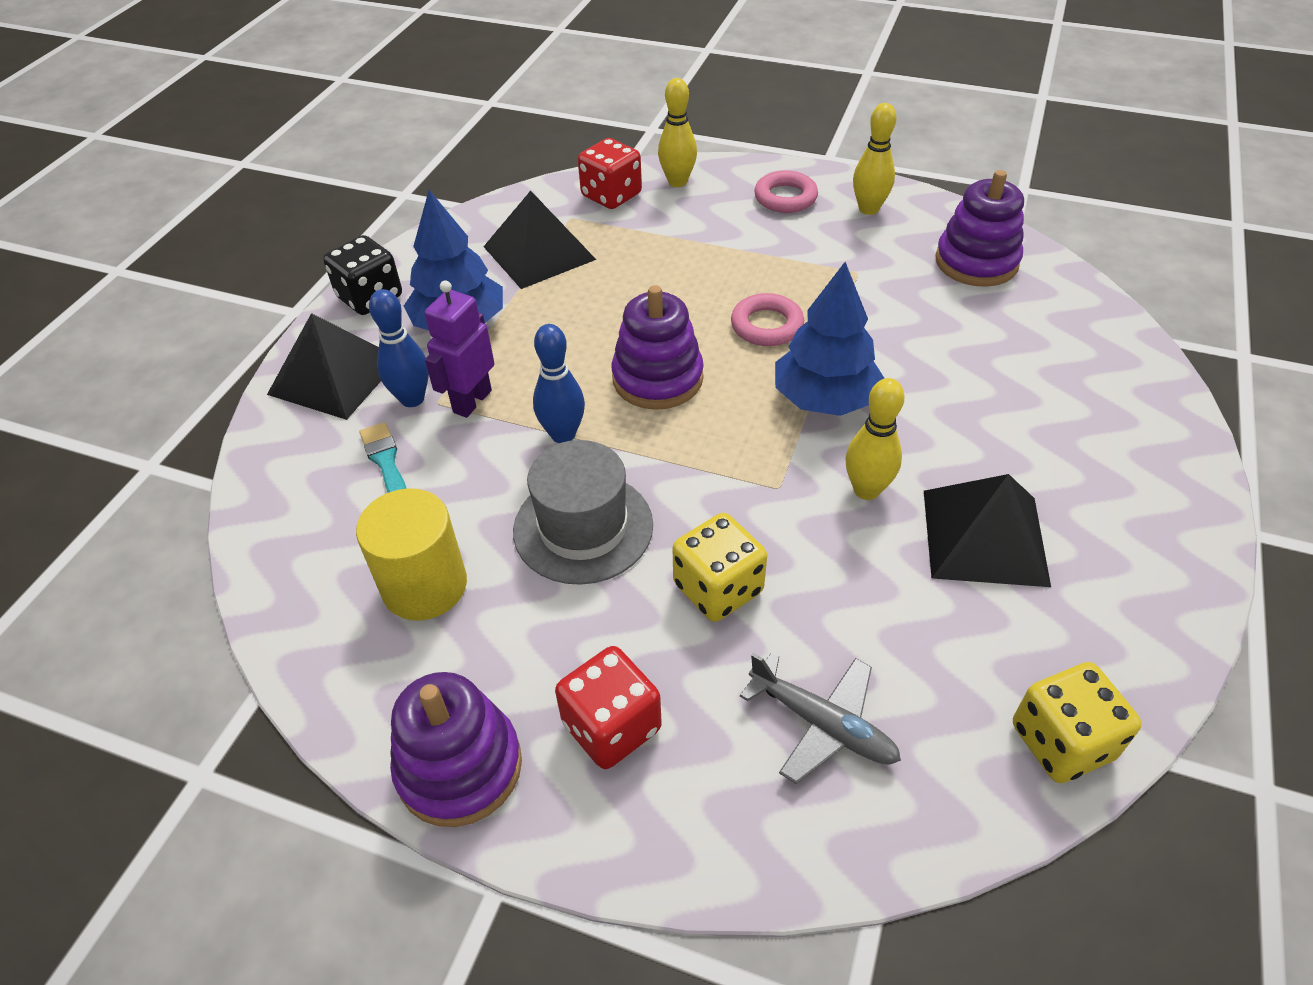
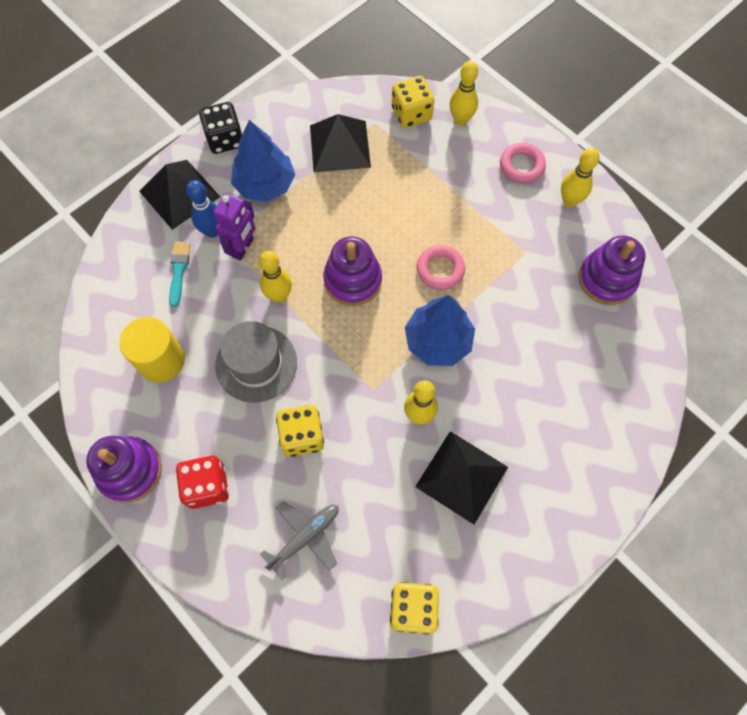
camera: 25 degrees right, 20 degrees up
(472, 401) = (243, 248): purple robot -> purple robot turned 150 degrees clockwise
(563, 434) = (279, 296): blue bowling pin -> yellow bowling pin
(611, 195) = (411, 114): red dice -> yellow dice
(822, 724) = (305, 537): grey plane -> grey plane turned 105 degrees counterclockwise

